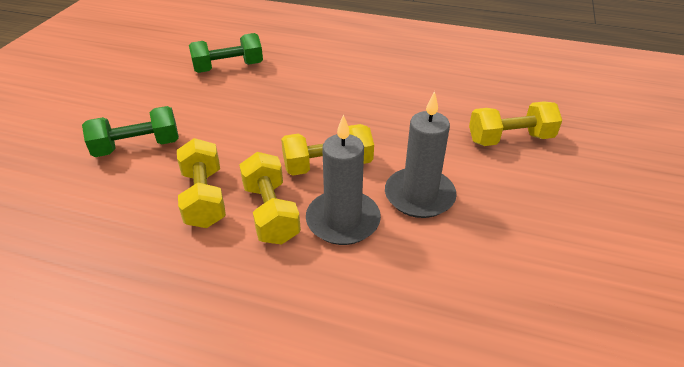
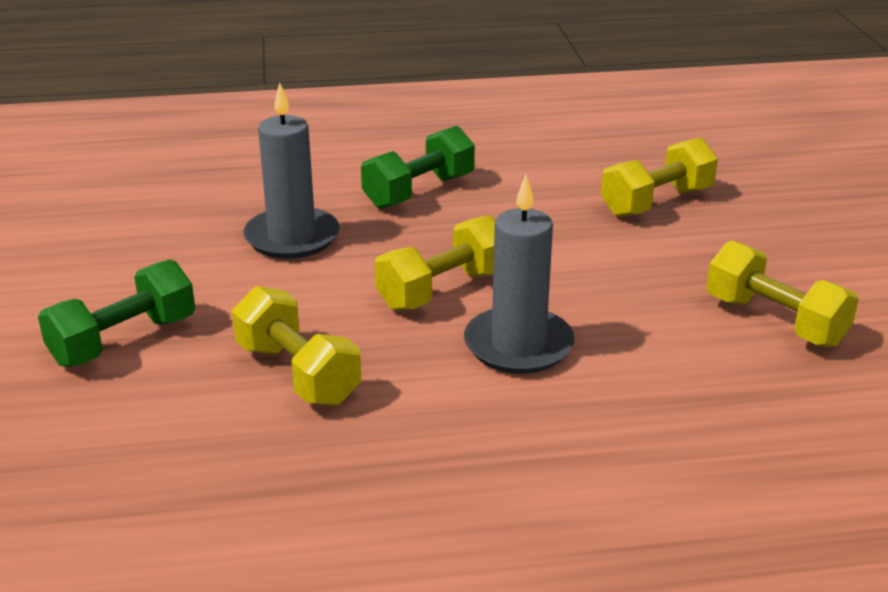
camera: 25 degrees left, 10 degrees down
(228, 67) = (171, 204): green dumbbell -> green dumbbell (419, 191)
(271, 212) = (412, 364): yellow dumbbell -> yellow dumbbell (775, 321)
(419, 196) = (594, 292): grey candle -> grey candle (292, 237)

